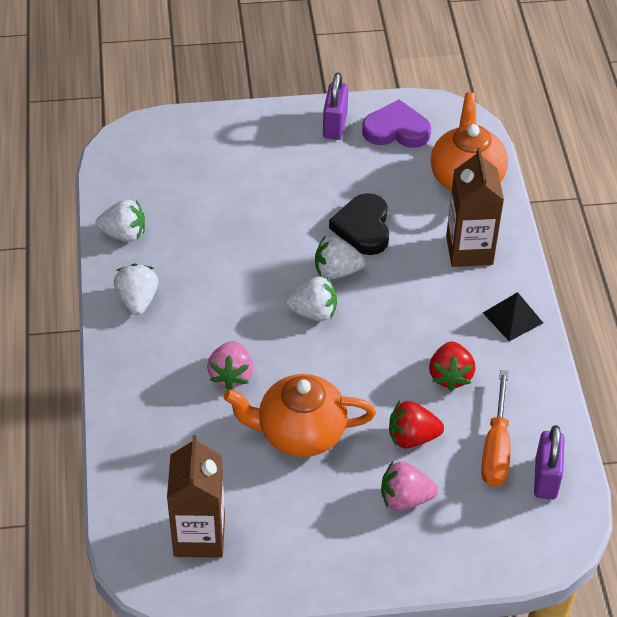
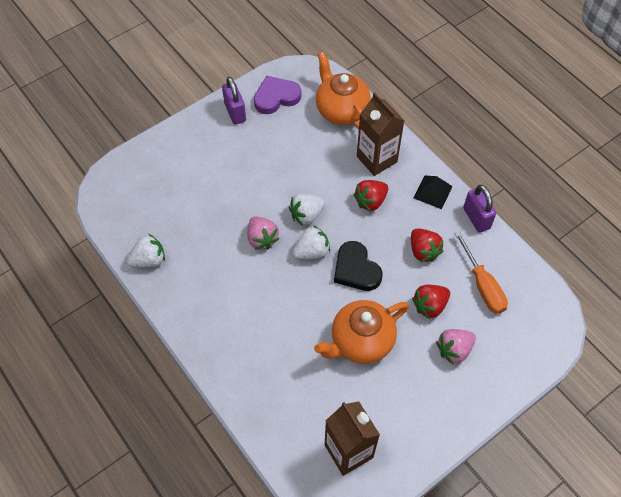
camera: 30 degrees left, 10 degrees up
(137, 300) = (191, 304): white strawberry -> none
(231, 375) = (290, 324): pink strawberry -> pink strawberry (262, 239)
(363, 227) = (302, 176): black heart -> black heart (356, 269)
(426, 292) = (370, 201): none -> red strawberry
(545, 478) = (523, 289): purple padlock -> purple padlock (476, 218)

